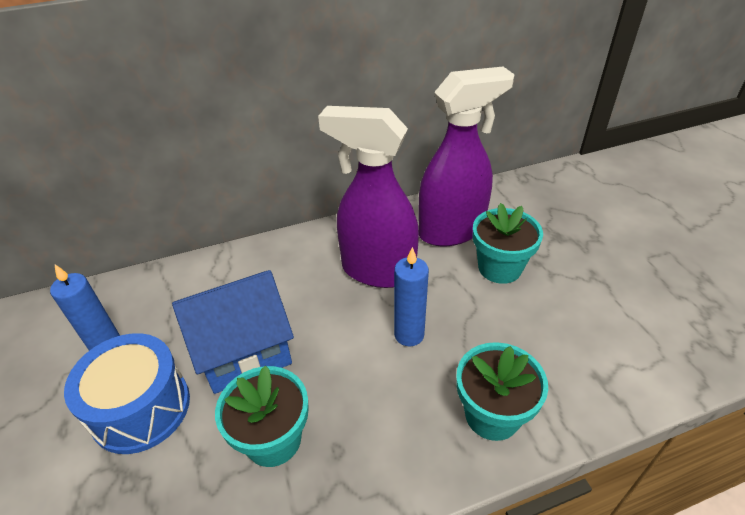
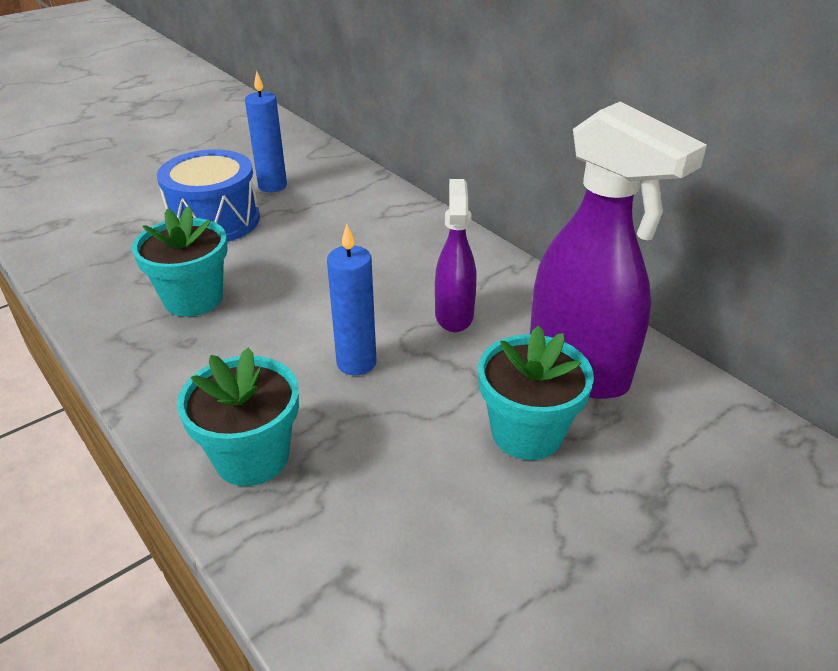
camera: 70 degrees right, 5 degrees down
(244, 350) = (294, 254): blue house -> none
(377, 270) = (454, 315): purple spray bottle -> purple spray bottle, size x0.57

